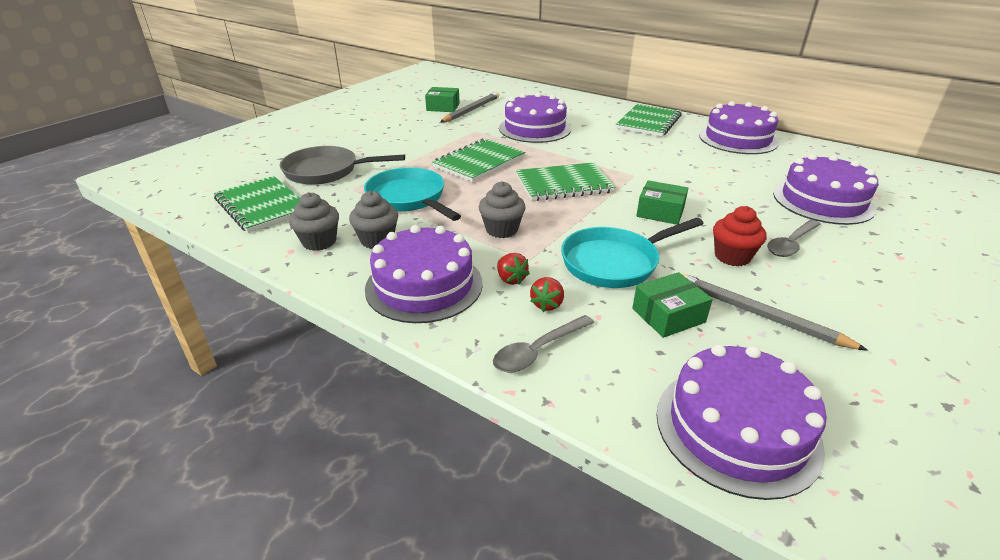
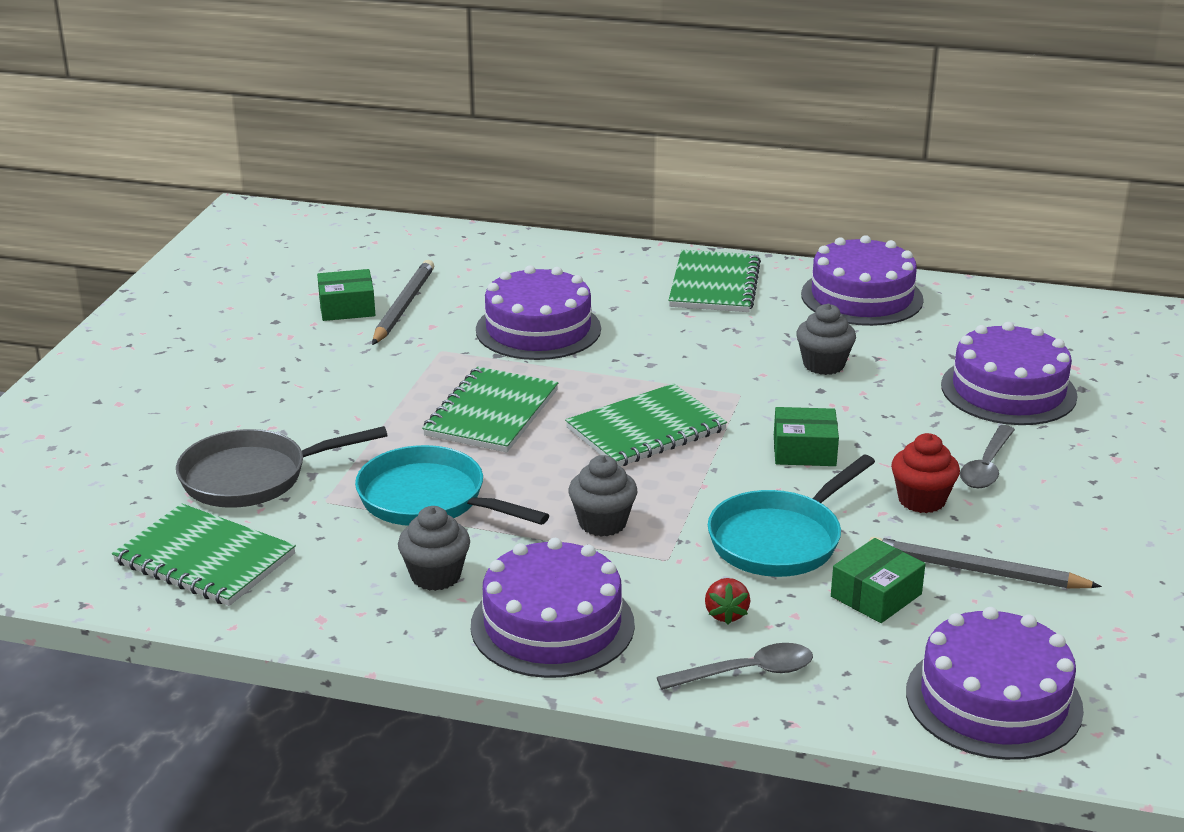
camera: 20 degrees left, 5 degrees down
(319, 242) = (351, 596): grey cupcake -> grey cupcake (823, 365)
(511, 279) = (660, 592): red strawberry -> none
(537, 351) = (747, 672): grey spoon -> grey spoon turned 135 degrees counterclockwise

